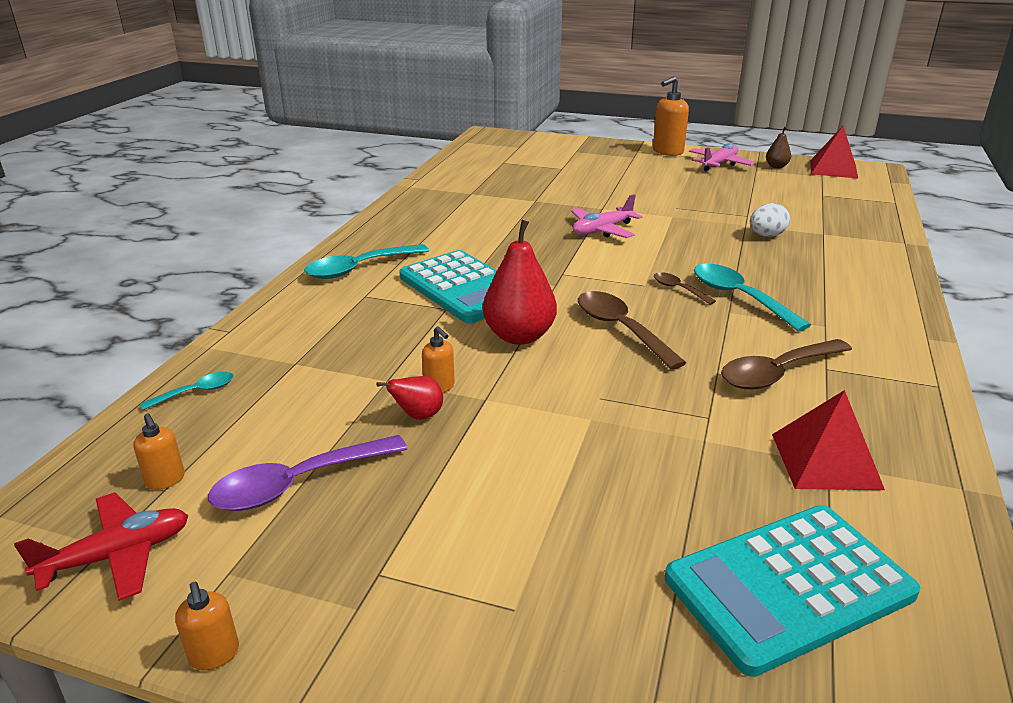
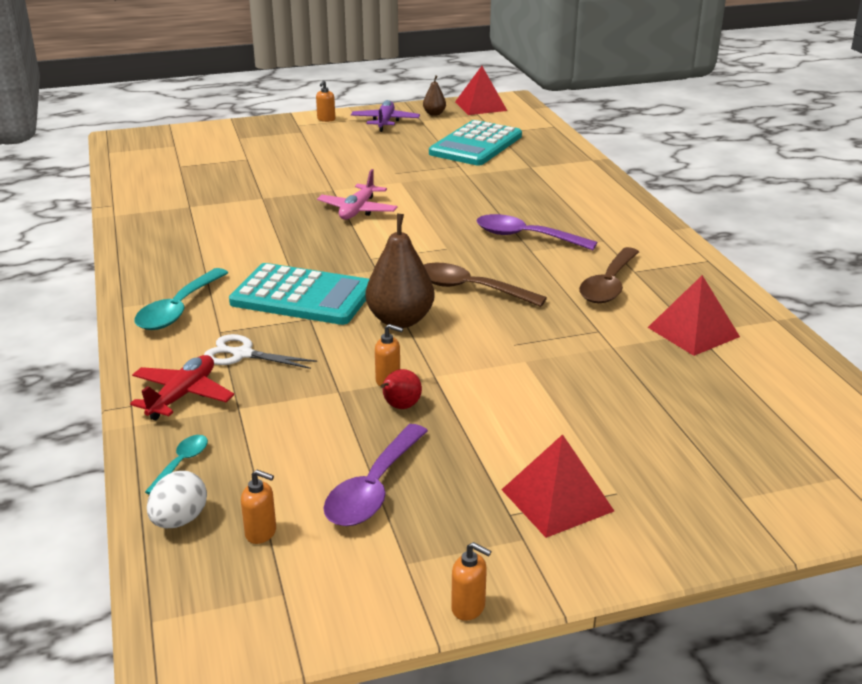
camera: 35 degrees left, 0 degrees up
(118, 555) = (304, 594): red plane -> red plane (182, 395)
(356, 320) = (242, 354): none -> white scissors
(441, 583) = (557, 500): none -> red pyramid
(519, 336) = (400, 320): red pear -> brown pear
(667, 152) = (326, 119): orange soap dispenser -> orange soap dispenser, size x0.53
(678, 289) = (476, 244): brown spoon -> none
(719, 164) = (385, 122): pink plane -> purple plane
(739, 297) = (525, 237): turquoise spoon -> purple spoon
(766, 236) = (492, 180): white egg -> white egg (179, 520)
(788, 586) = (745, 411): turquoise calculator -> turquoise calculator (476, 145)

